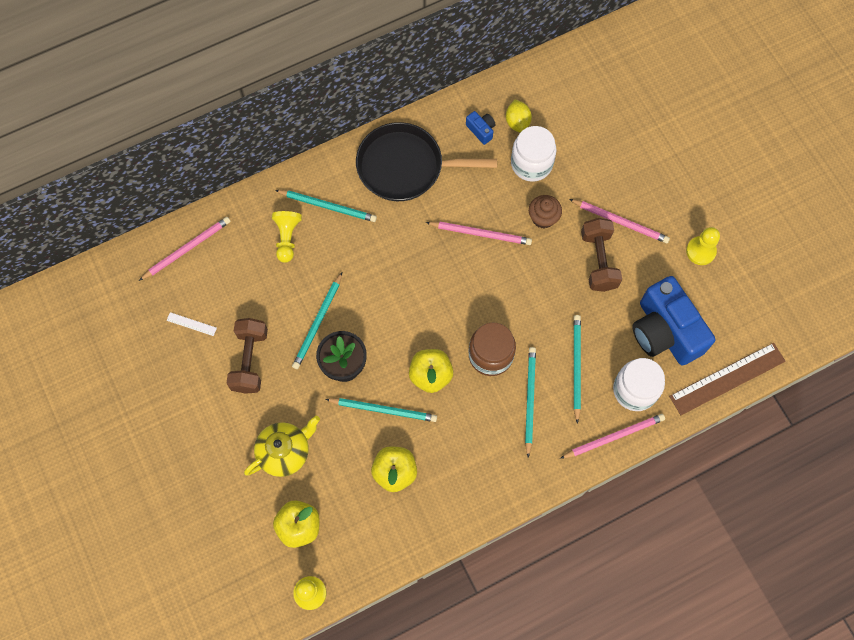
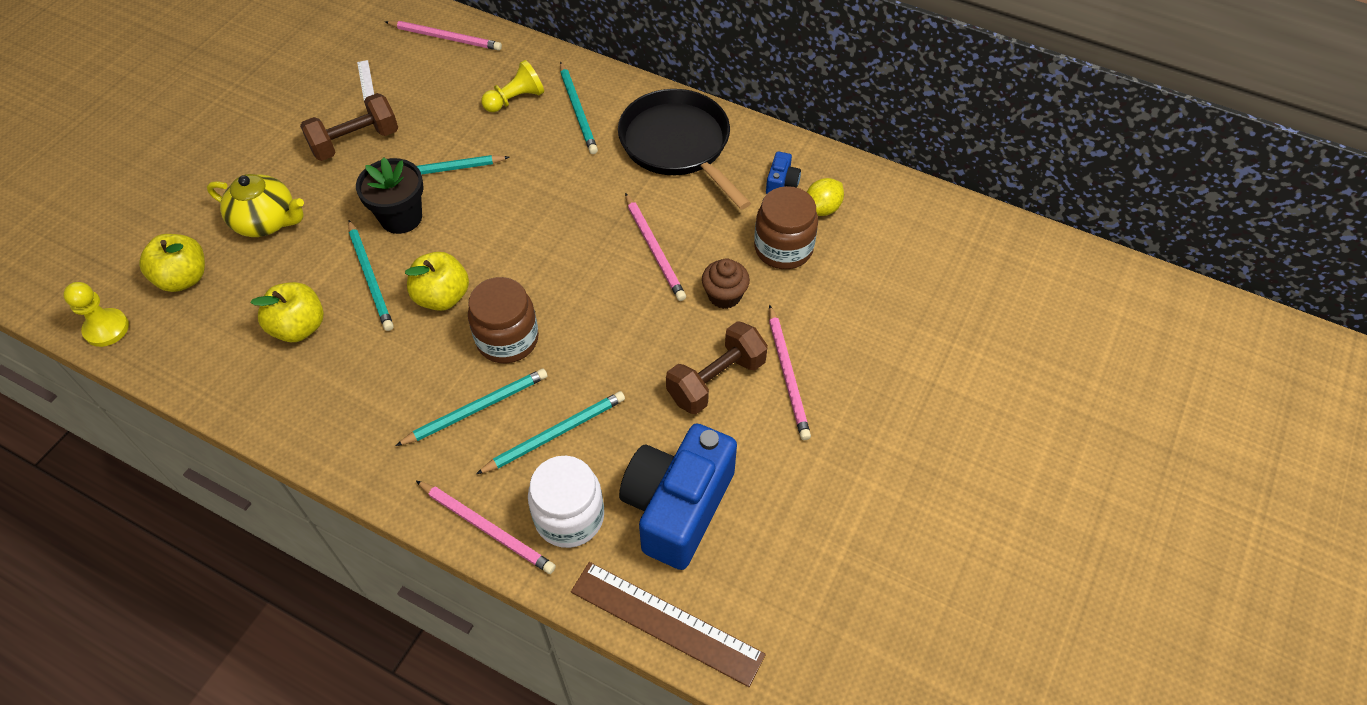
camera: 55 degrees right, 15 degrees down
(531, 163) = (783, 248): white jar -> brown jar
(700, 251) = (825, 486): yellow pawn -> none

